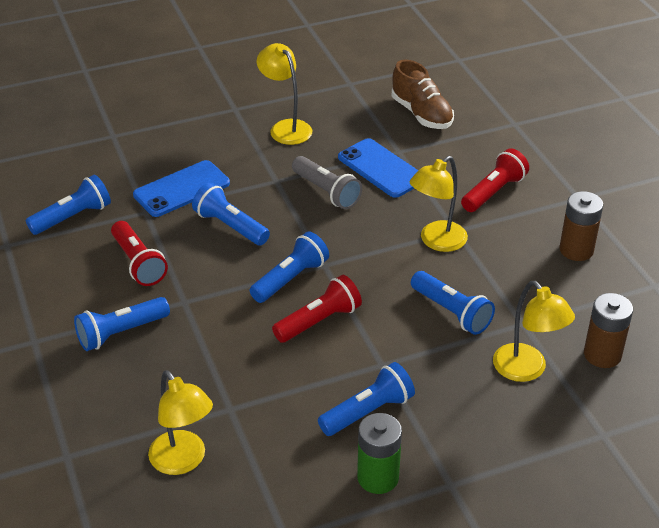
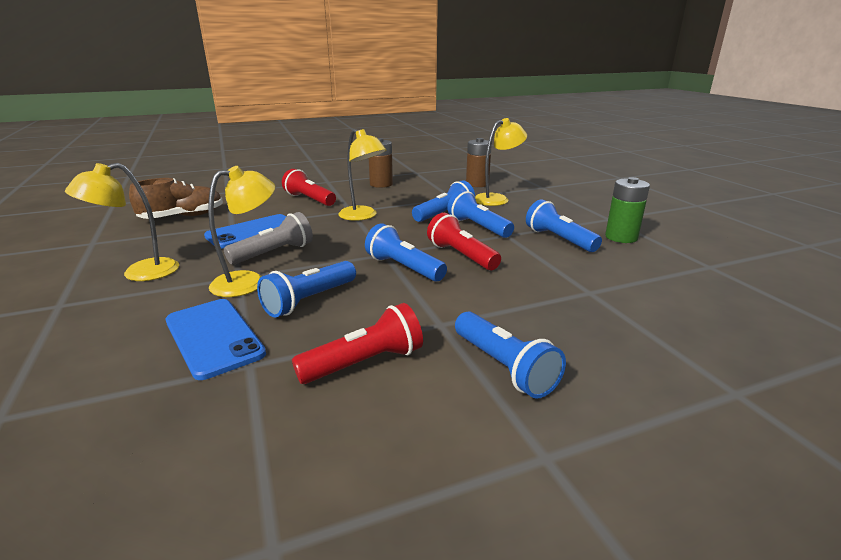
camera: 90 degrees left, 15 degrees down
(73, 217) = (223, 446): blue flashlight -> blue flashlight (478, 227)
(183, 461) = (673, 313): yellow lamp -> yellow lamp (249, 281)

